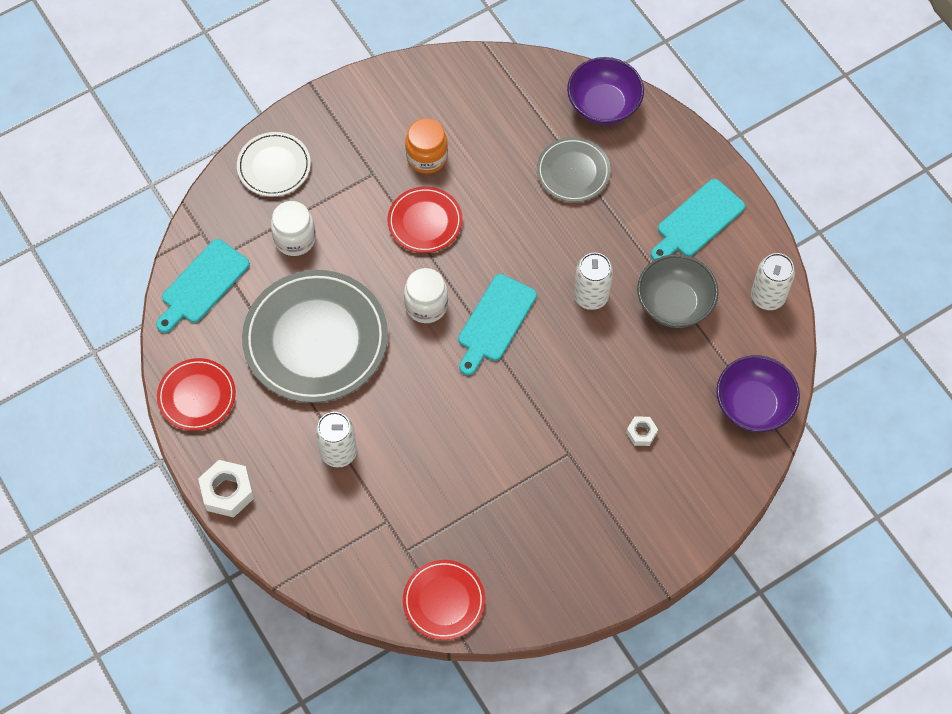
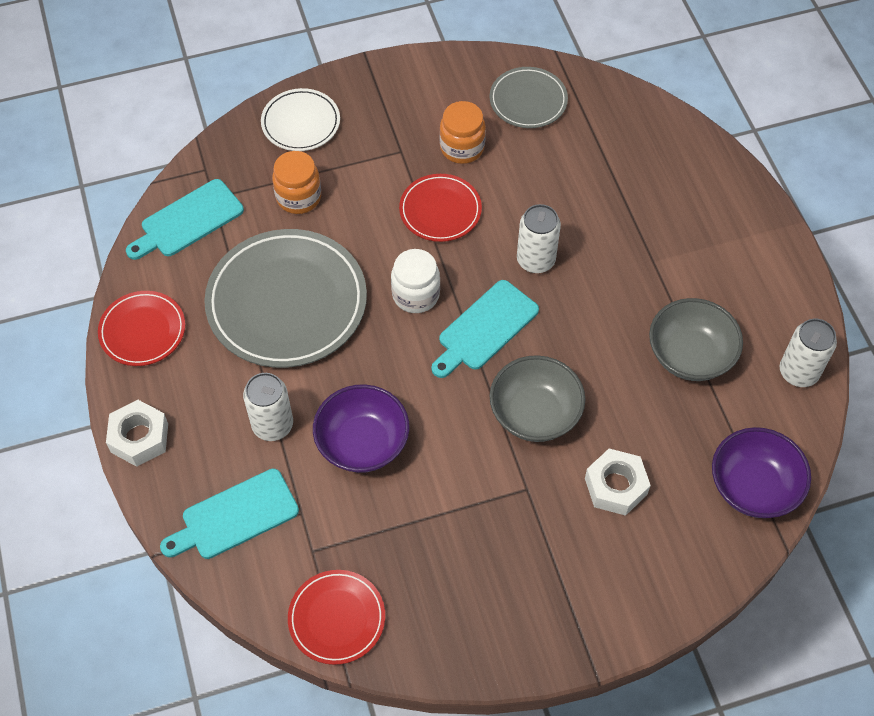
camera: 15 degrees right, 5 degrees down
(295, 239) = (298, 197): white jar -> orange jar
(558, 387) = (535, 413): none -> grey bowl
(573, 172) = (614, 195): grey plate -> grey plate (528, 100)
(591, 296) = (598, 326): white can -> white can (535, 260)
(603, 105) = (665, 137): purple bowl -> purple bowl (362, 443)
(641, 433) = (615, 486): white nut -> white nut, size x1.78
(697, 221) = (738, 275): turquoise cutting board -> turquoise cutting board (235, 516)

